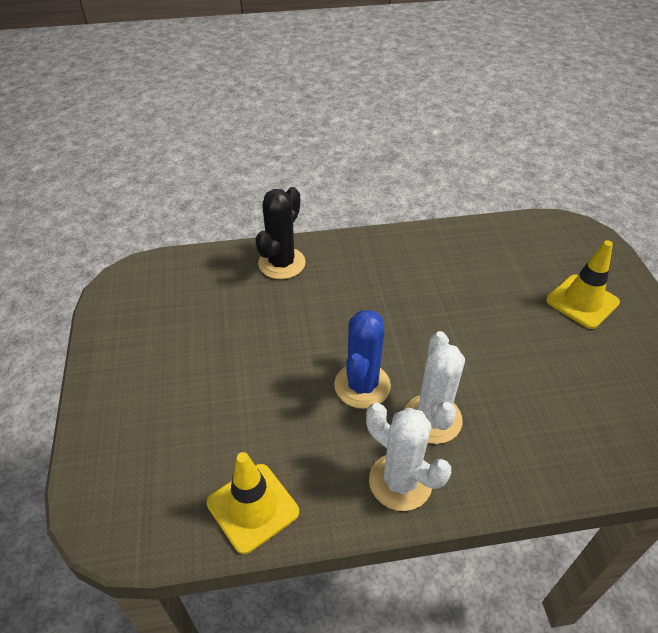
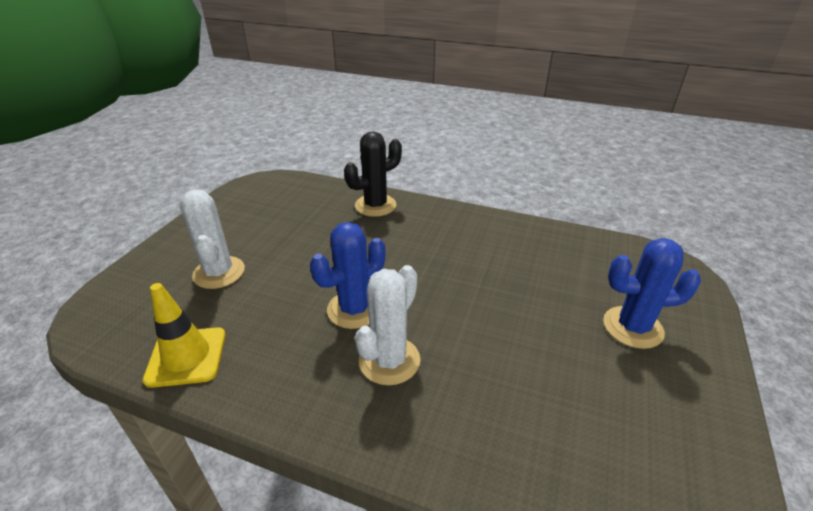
camera: 30 degrees right, 10 degrees down
(400, 481) = (313, 396): white cactus -> white cactus (219, 272)
(582, 301) = (632, 327): yellow traffic cone -> blue cactus

